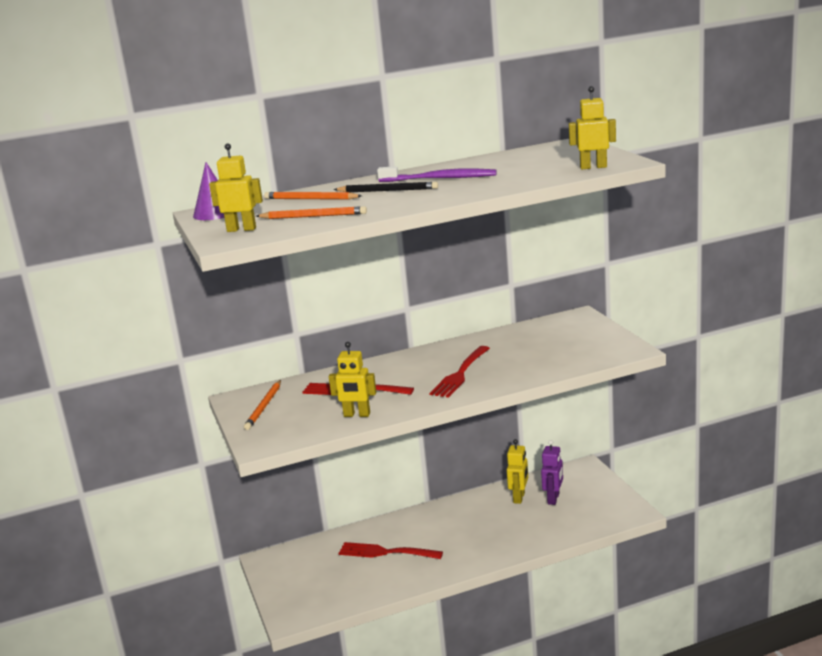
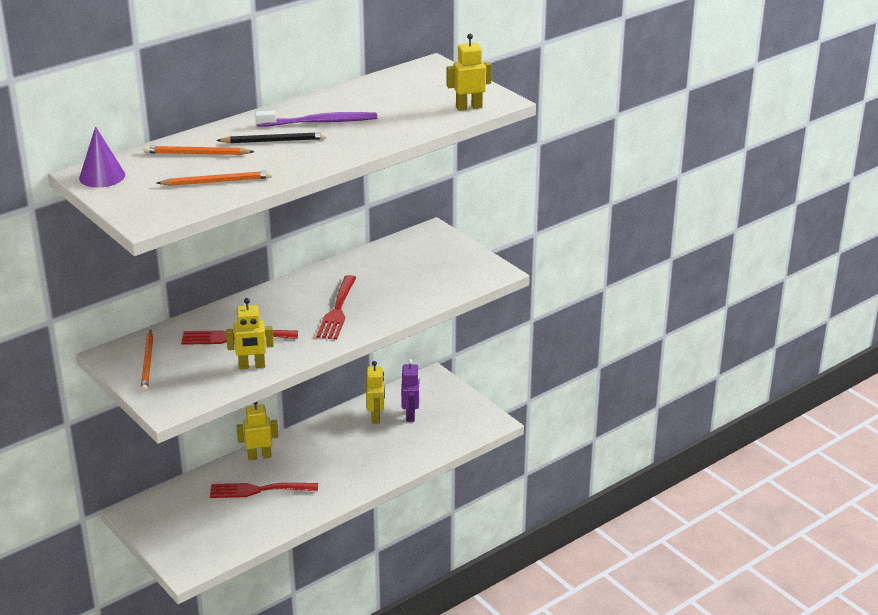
camera: 20 degrees left, 10 degrees up
(241, 229) = (151, 202): yellow robot -> yellow robot (259, 456)

